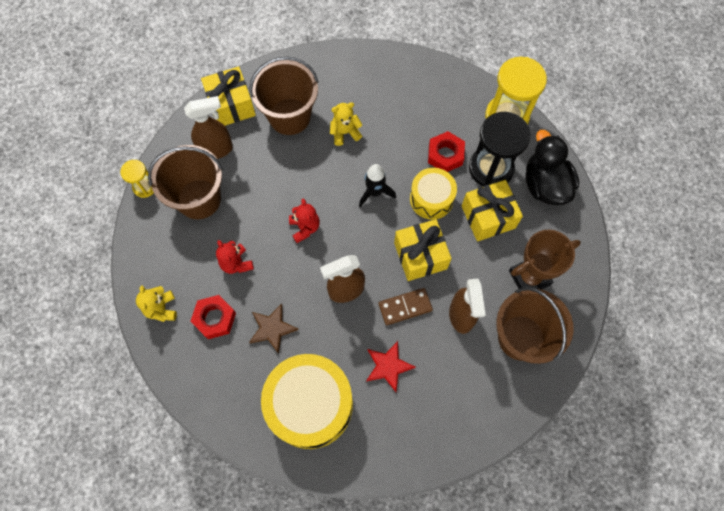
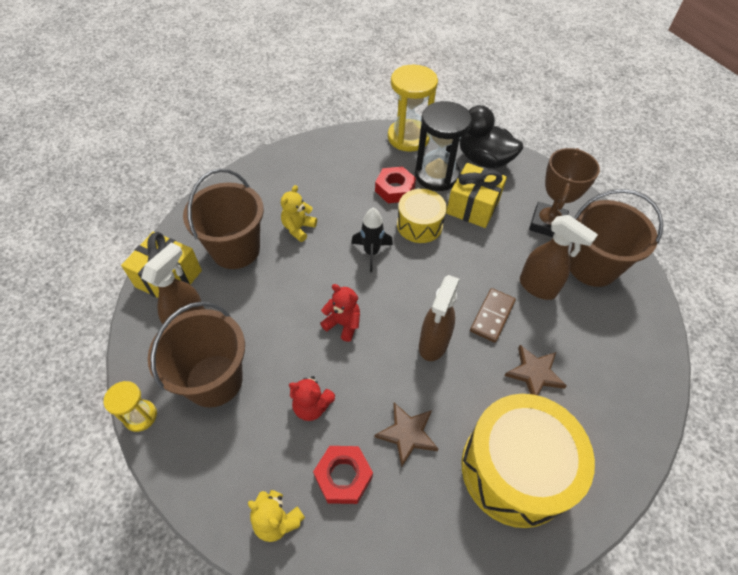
camera: 45 degrees left, 15 degrees down
(388, 366) = (534, 373): red star -> brown star
(420, 256) = (458, 270): yellow gift -> none

